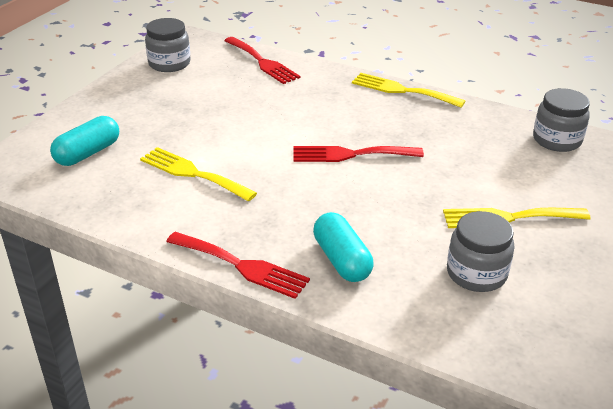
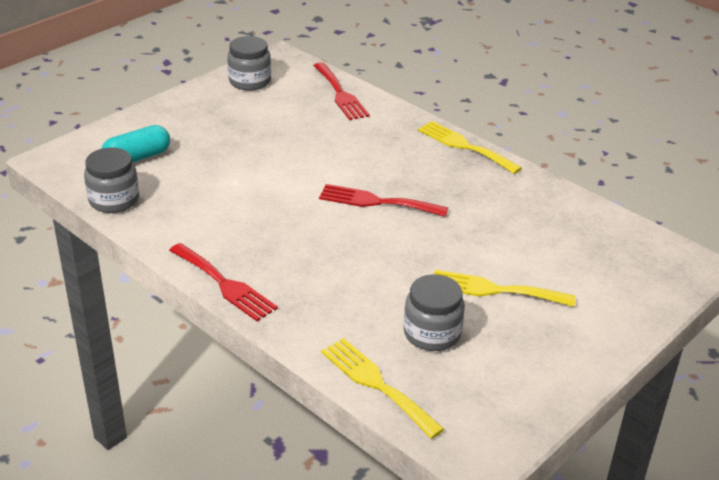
camera: 15 degrees right, 0 degrees up
(193, 173) = (221, 193): yellow fork -> yellow fork (376, 384)
(342, 260) = (315, 297): turquoise capsule -> none
(556, 140) = (593, 224): grey jar -> grey jar (114, 200)

